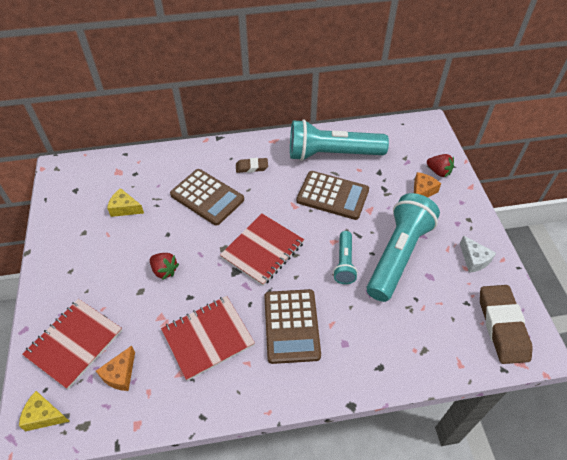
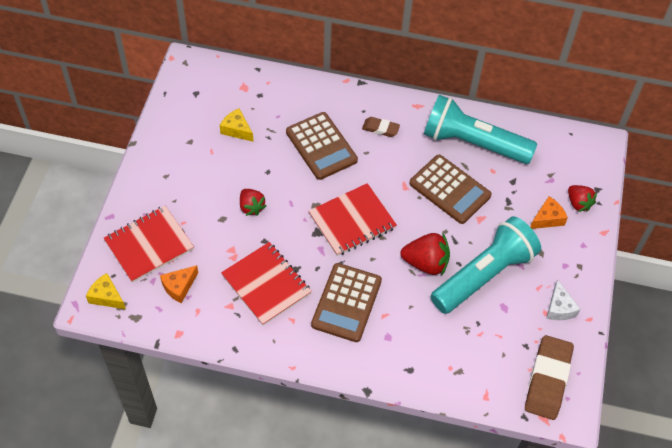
camera: 20 degrees right, 5 degrees up
(208, 338) = (266, 284): red notebook -> red notebook turned 60 degrees clockwise
(344, 263) = (426, 263): turquoise flashlight -> red strawberry

